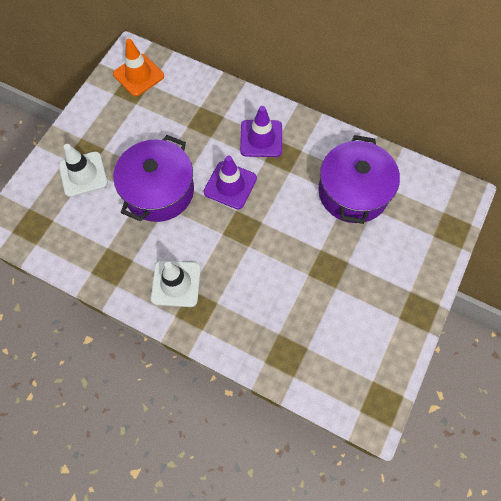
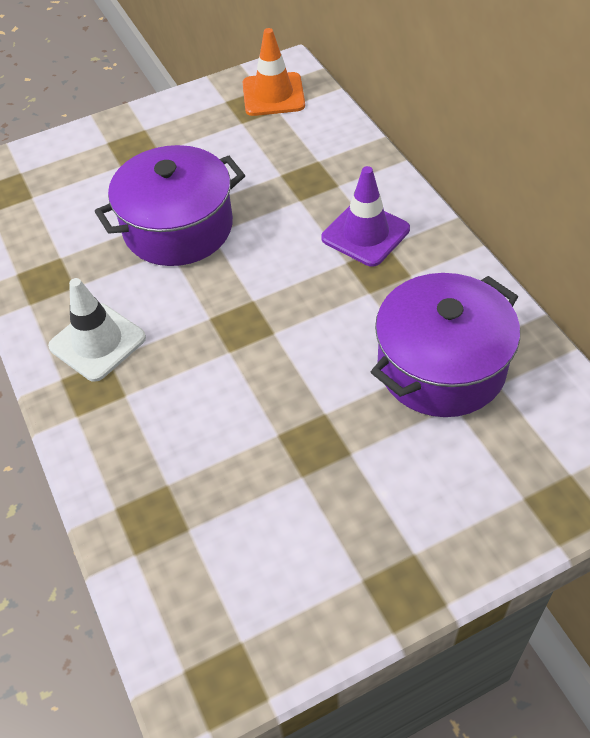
camera: 40 degrees right, 15 degrees down
(83, 174) = (110, 167): white traffic cone -> none
(230, 185) = (273, 267): purple traffic cone -> none

